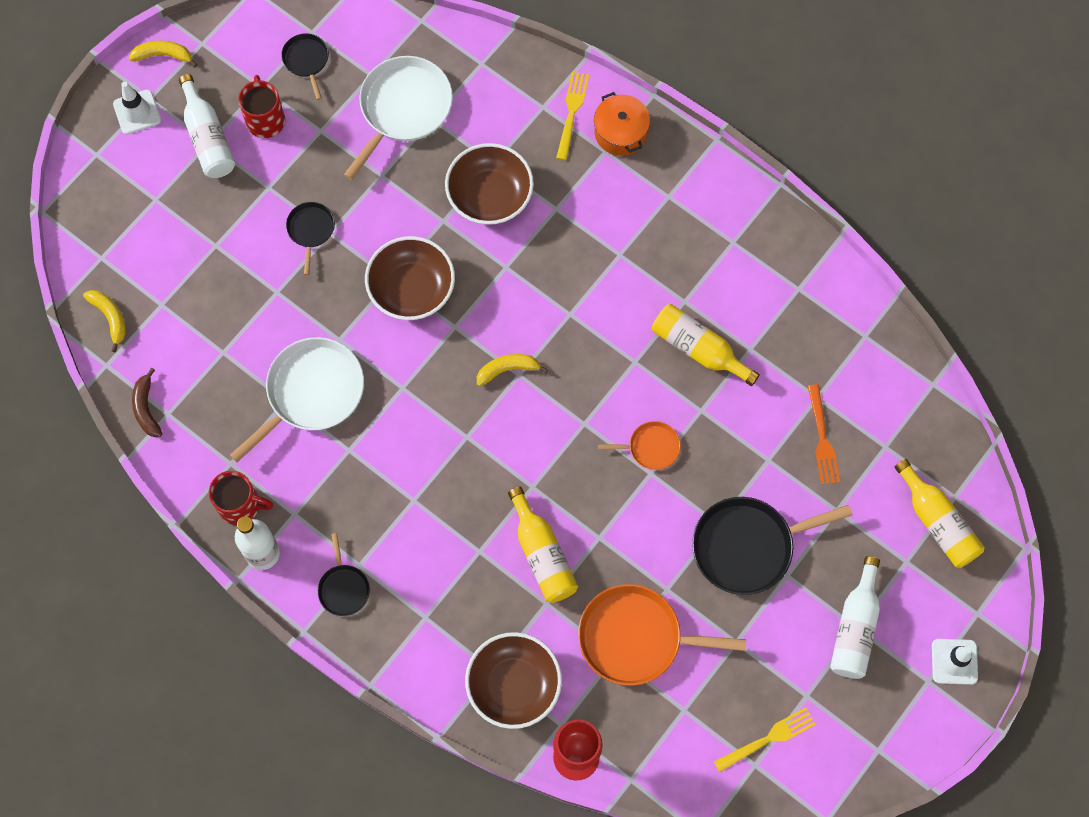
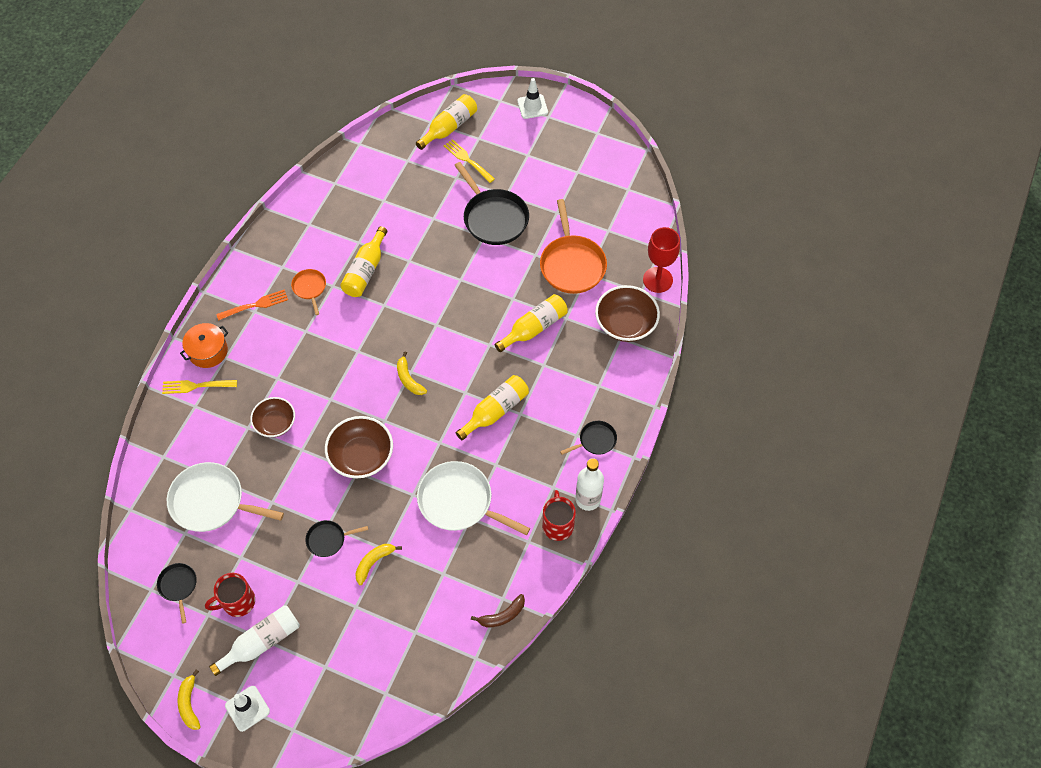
camera: 105 degrees left, 10 degrees down
(110, 318) = (435, 668): yellow banana -> yellow banana (374, 562)
(306, 60) = (178, 586): black pan -> black pan turned 105 degrees clockwise
(427, 469) = (495, 411): none -> yellow bottle
(490, 196) = (275, 423): brown bowl -> brown bowl, size x0.67
(651, 447) = (442, 283): orange pan -> orange pan (309, 288)
(767, 739) = (610, 186): yellow fork -> yellow fork (468, 160)
(822, 438) = (410, 193): orange fork -> orange fork (255, 305)
(855, 628) = (528, 156): white bottle -> none

